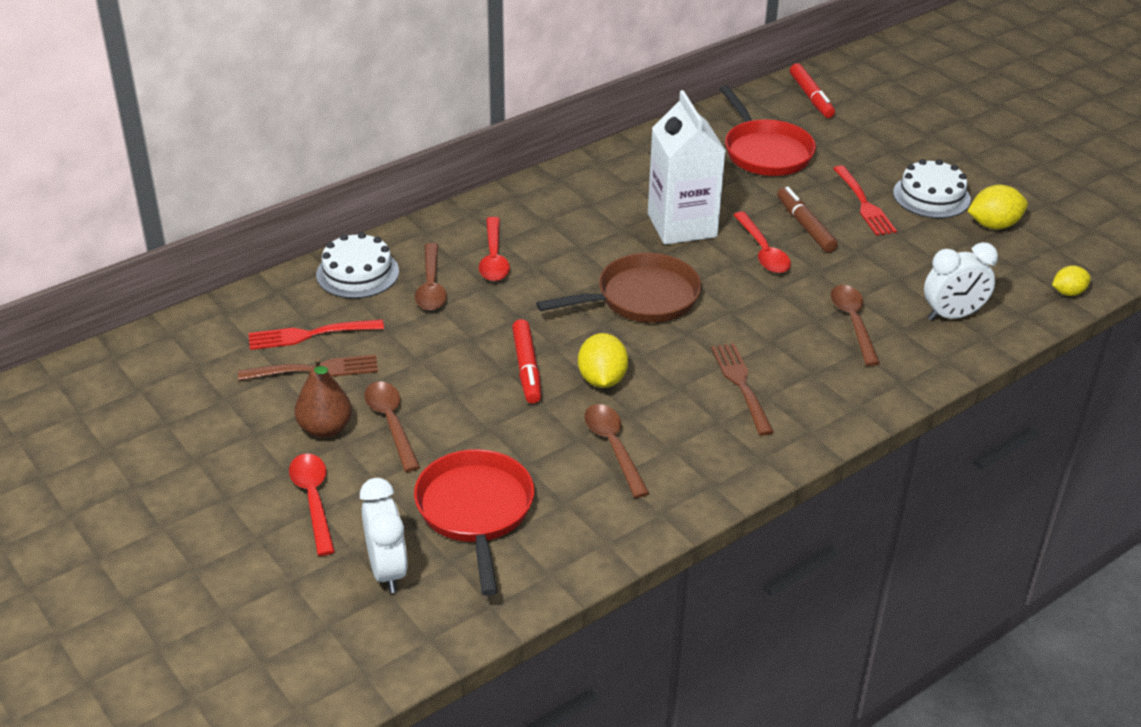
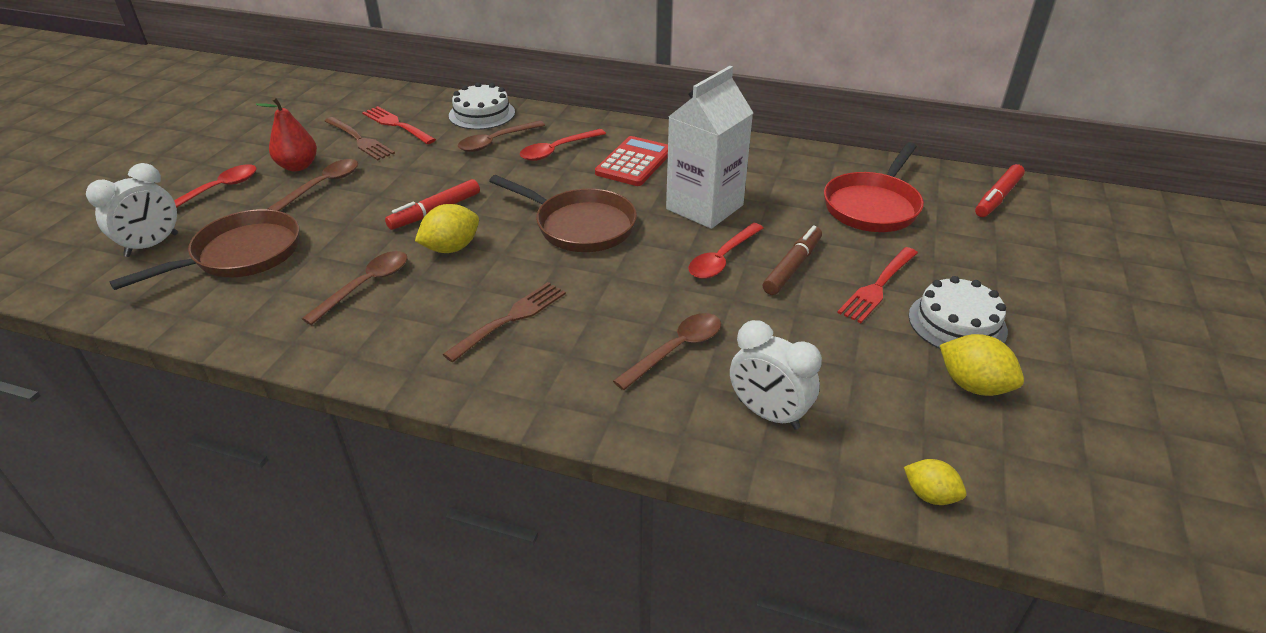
camera: 55 degrees right, 0 degrees up
(325, 428) = (298, 166): brown pear -> red pear
(475, 511) = (241, 255): red pan -> brown pan
(568, 227) = (634, 162): none -> red calculator

